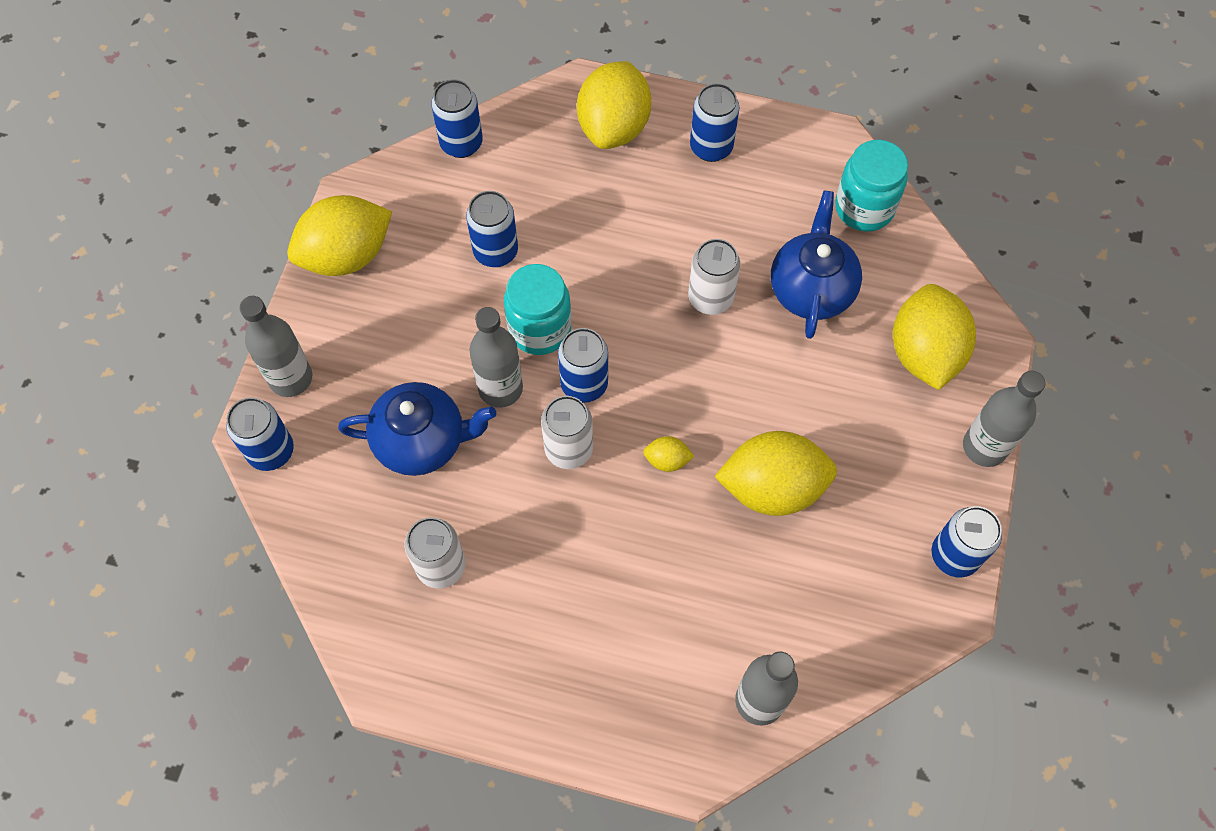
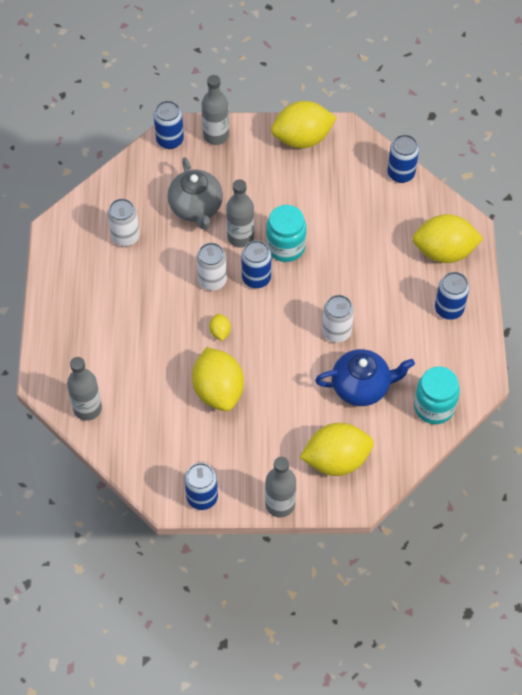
camera: 75 degrees right, 5 degrees down
(346, 256) = (302, 138): yellow lemon -> yellow lemon turned 60 degrees counterclockwise
(422, 441) = (196, 208): blue teapot -> grey teapot
(495, 251) = (330, 211): blue can -> none

